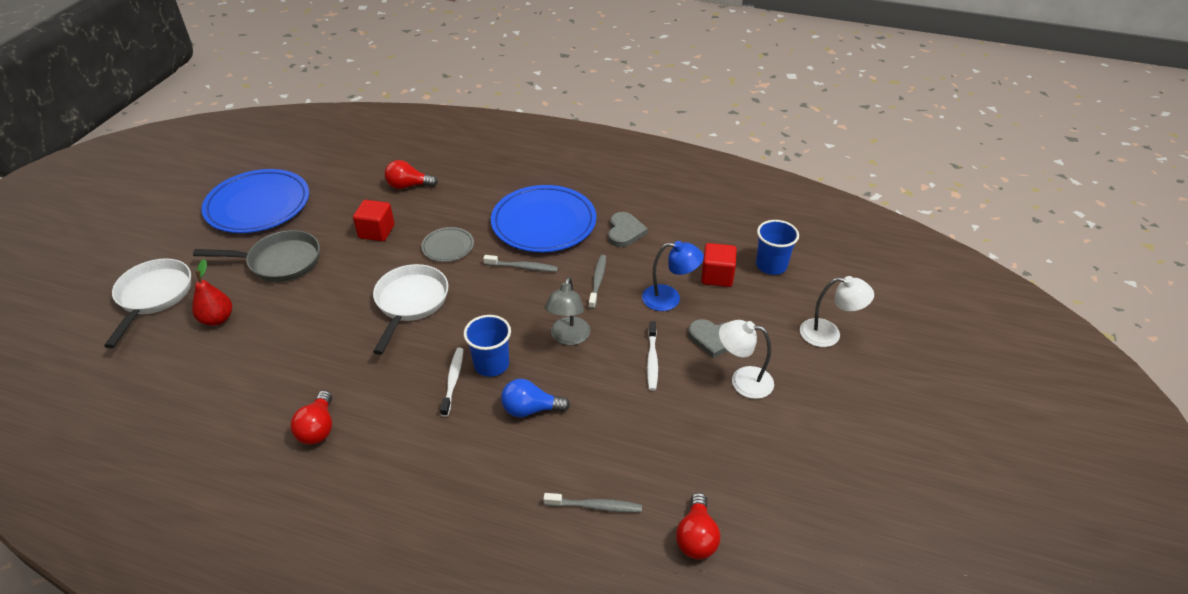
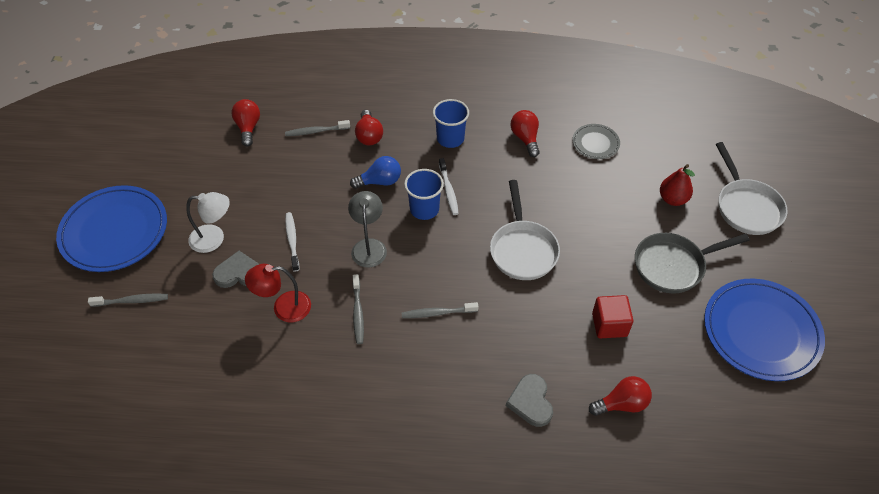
camera: 165 degrees right, 10 degrees up
(448, 247) = (524, 322): grey plate -> grey plate (595, 143)
(522, 481) = (369, 136): none -> red light bulb
(544, 223) = (438, 381): blue plate -> blue plate (114, 231)
(625, 232) = (344, 388): grey heart -> grey heart (531, 402)
(669, 299) = (284, 307): blue lamp -> red lamp
(717, 276) = (237, 347): red cube -> none
(771, 265) = (178, 375): blue cup -> blue cup (450, 139)
(829, 334) = (131, 301): white lamp -> grey toothbrush

